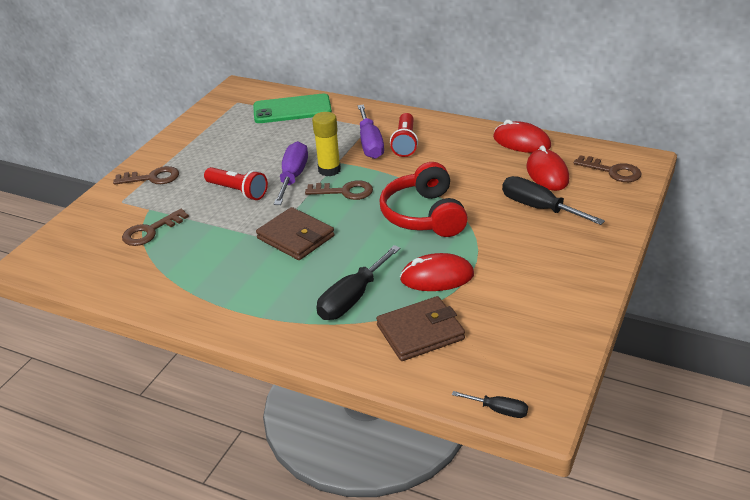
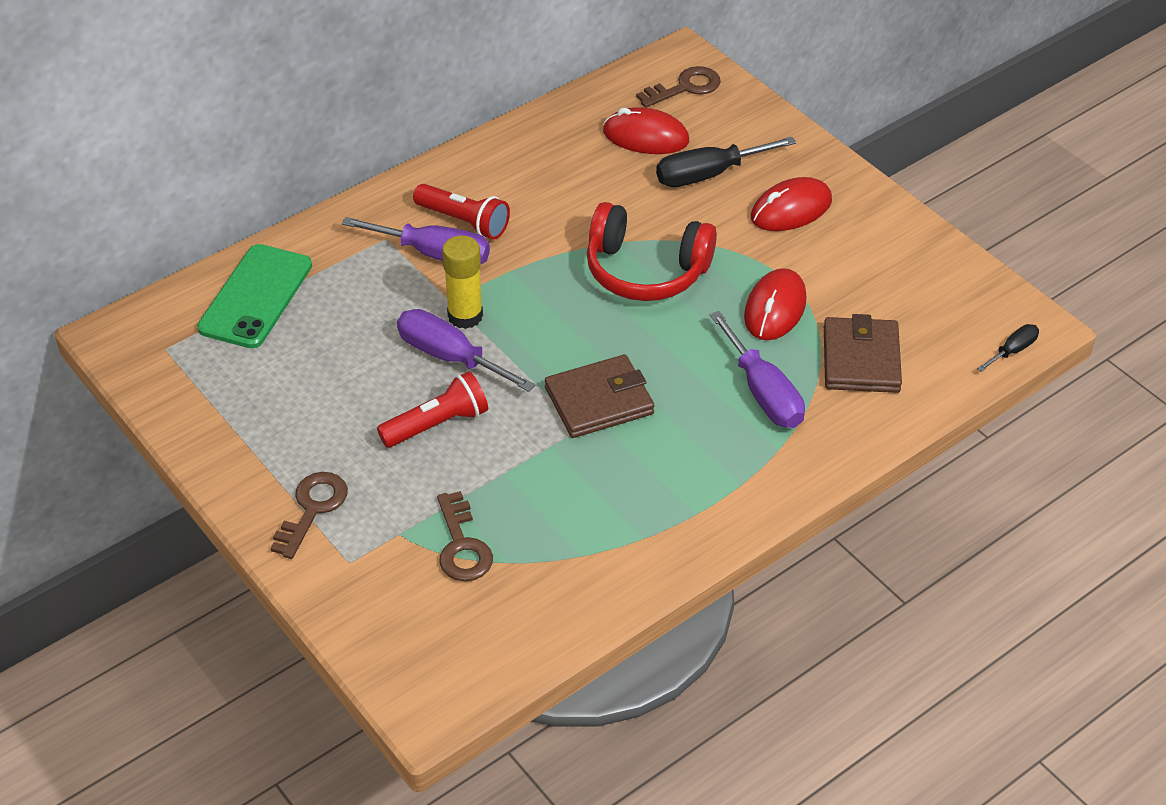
camera: 65 degrees left, 10 degrees up
(344, 191) = (532, 320): brown key -> none
(352, 298) = (763, 392): black screwdriver -> purple screwdriver
(521, 142) = (558, 124): red mouse -> red mouse (791, 209)

